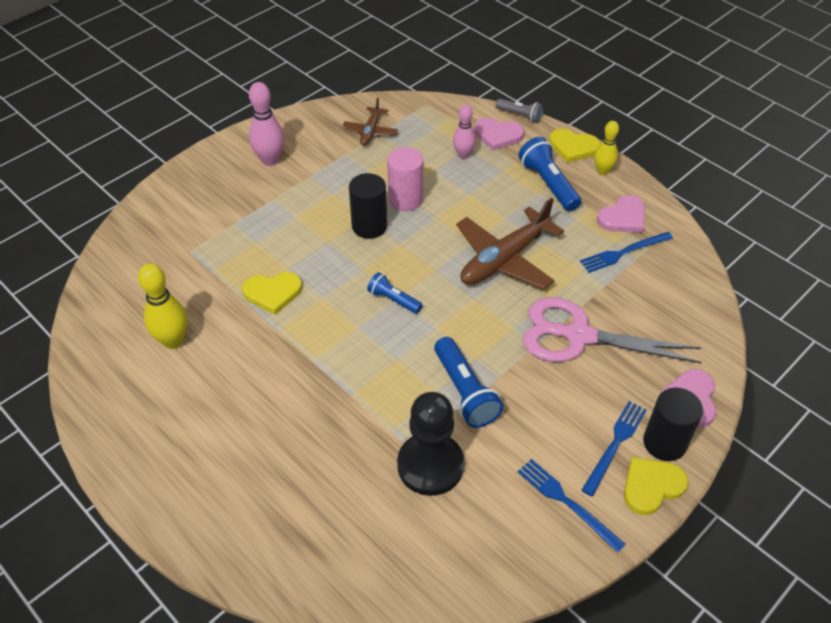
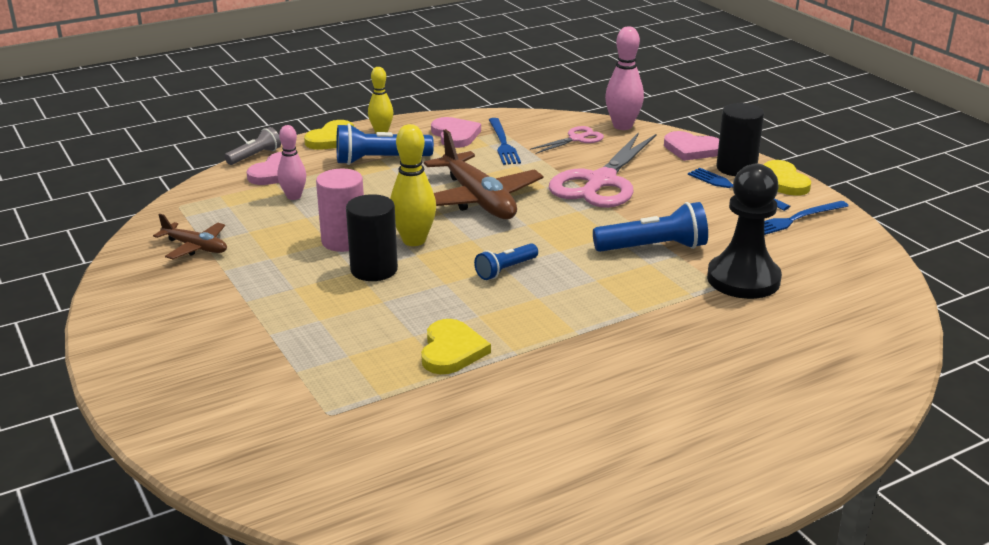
camera: 75 degrees left, 20 degrees down
(173, 341) = (501, 440): yellow bowling pin -> yellow bowling pin (414, 240)
(270, 160) = (185, 328): pink bowling pin -> pink bowling pin (622, 126)
(663, 303) = (576, 139): none -> pink scissors

